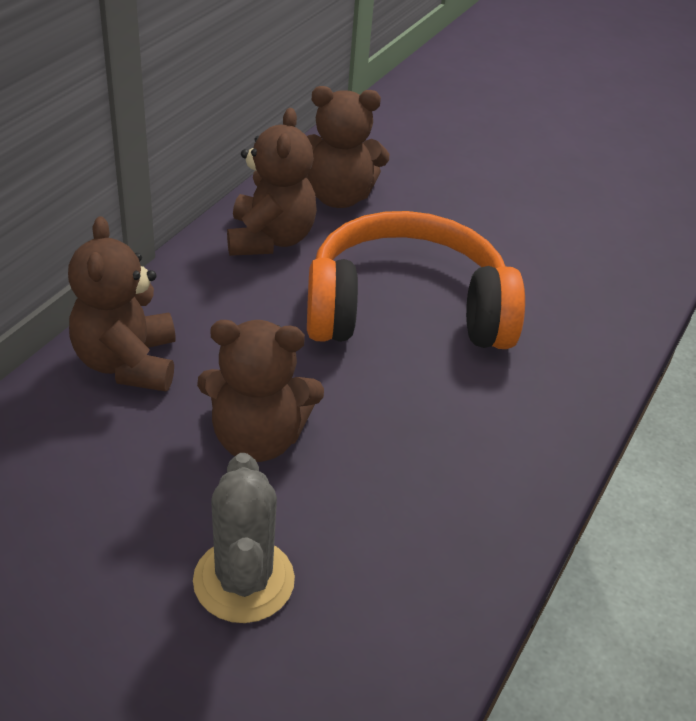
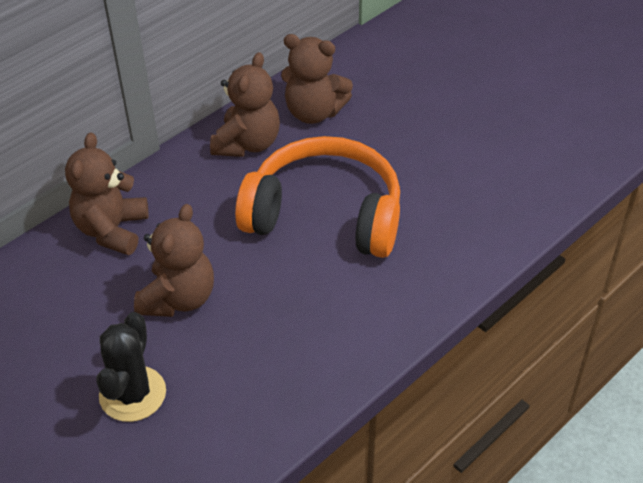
camera: 20 degrees right, 5 degrees up
(244, 580) = (132, 394): grey cactus -> black cactus
(258, 438) = (178, 298): brown teddy bear -> brown teddy bear turned 90 degrees counterclockwise

